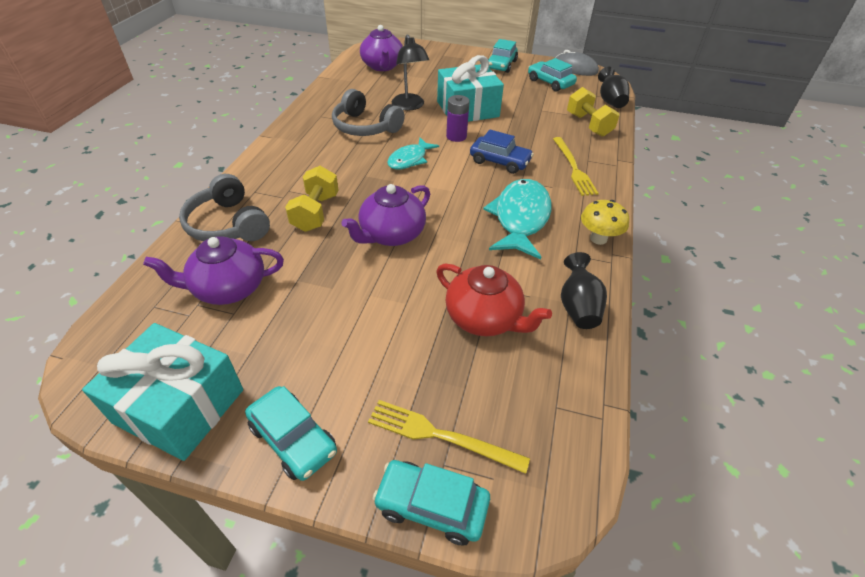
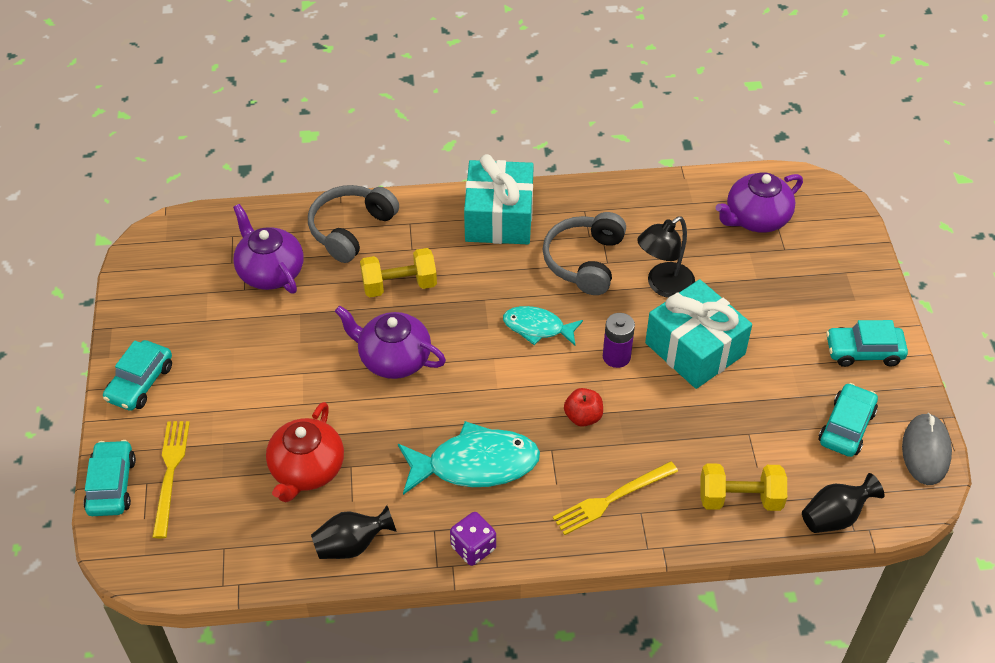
camera: 70 degrees right, 5 degrees up
(179, 406) = (146, 304): turquoise gift -> turquoise gift (499, 218)
(500, 161) = (583, 417): blue car -> red apple
(588, 125) = (740, 499): yellow dumbbell -> yellow dumbbell turned 45 degrees clockwise
(598, 239) = (473, 548): yellow mushroom -> purple dice

